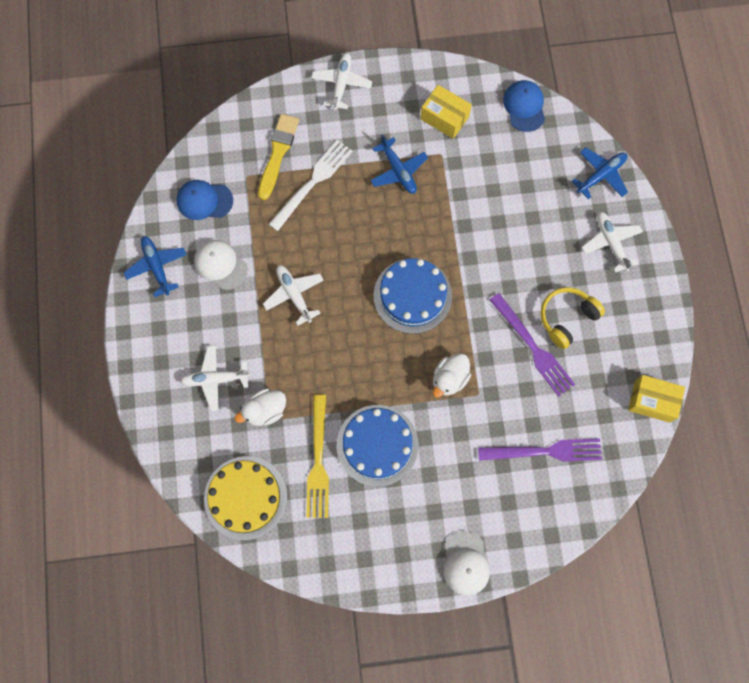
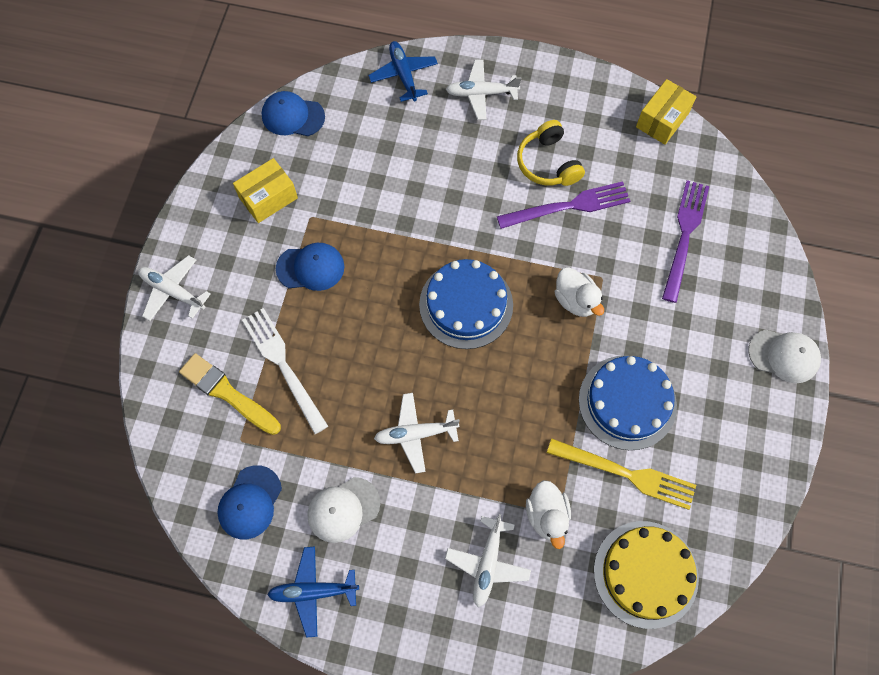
camera: 70 degrees left, 5 degrees down
(398, 171) = (310, 268): blue plane -> blue cap

